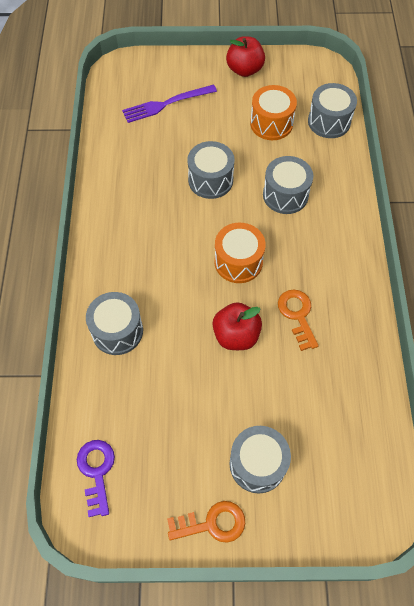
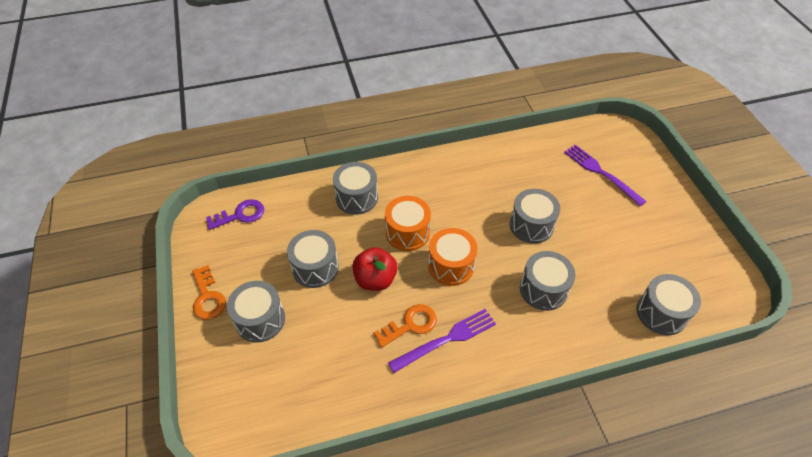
camera: 75 degrees right, 10 degrees down
(204, 394) = (315, 268): none -> grey drum
(244, 70) = (684, 223): red apple -> none
(271, 123) = (627, 260): orange drum -> orange drum (407, 232)
(320, 288) = (446, 339): none -> purple fork

